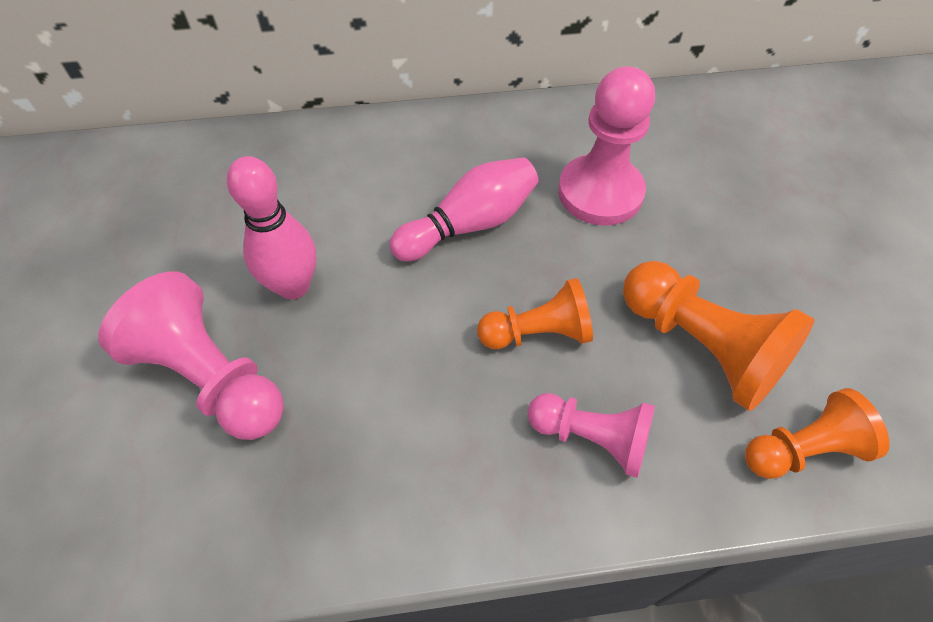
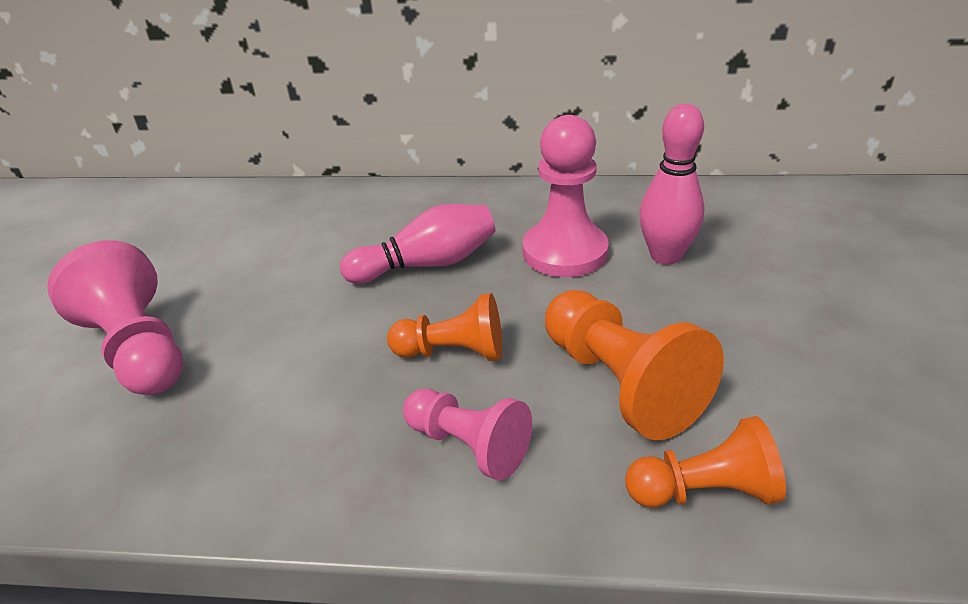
camera: 15 degrees right, 20 degrees down
(293, 286) = (246, 292): pink bowling pin -> pink bowling pin (665, 256)

